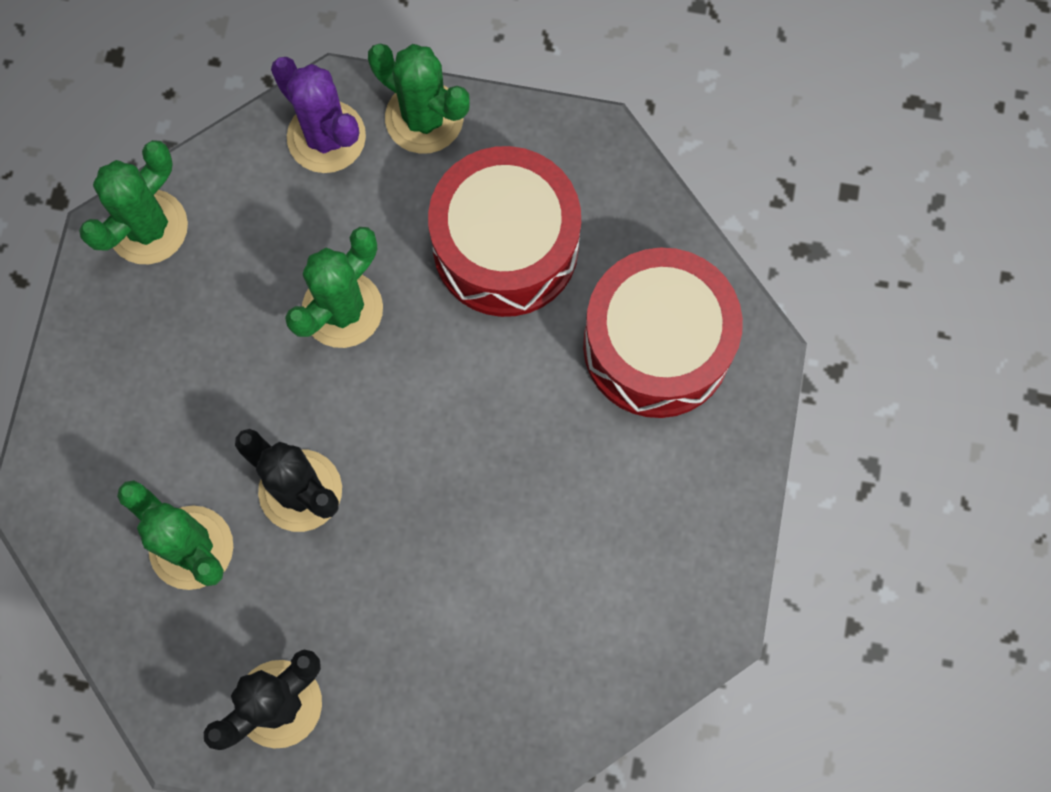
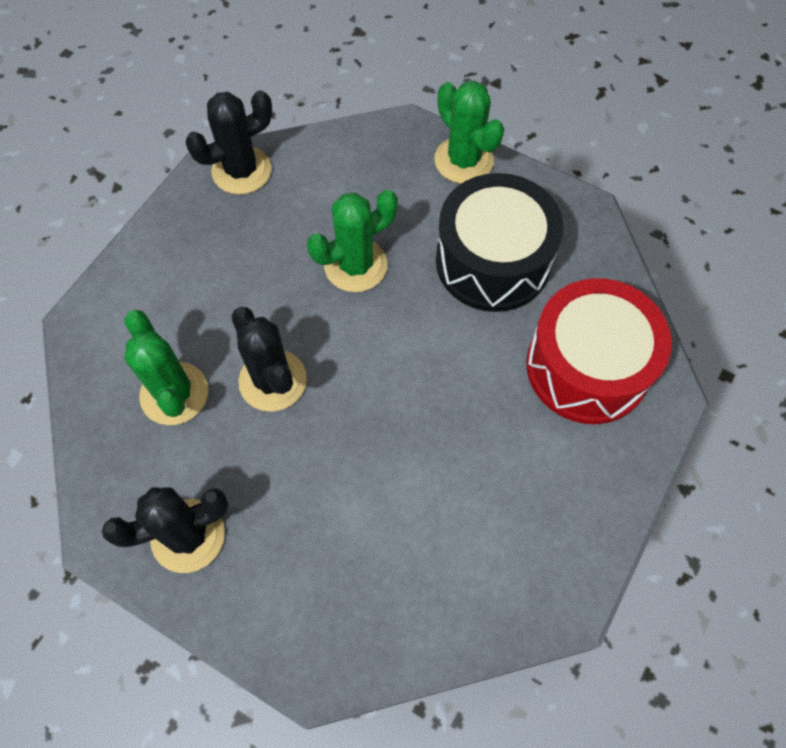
camera: 20 degrees right, 10 degrees down
(148, 227) = (241, 171): green cactus -> black cactus
(326, 137) = (389, 152): purple cactus -> none
(505, 247) = (492, 261): red drum -> black drum

